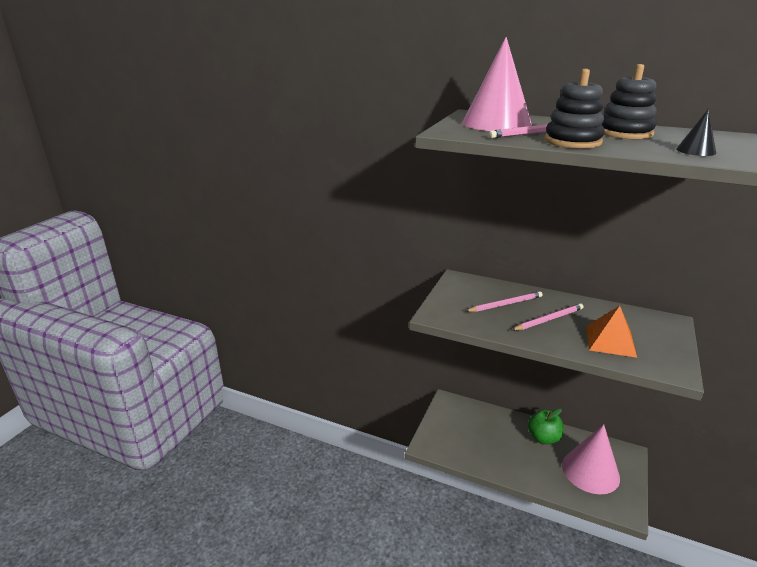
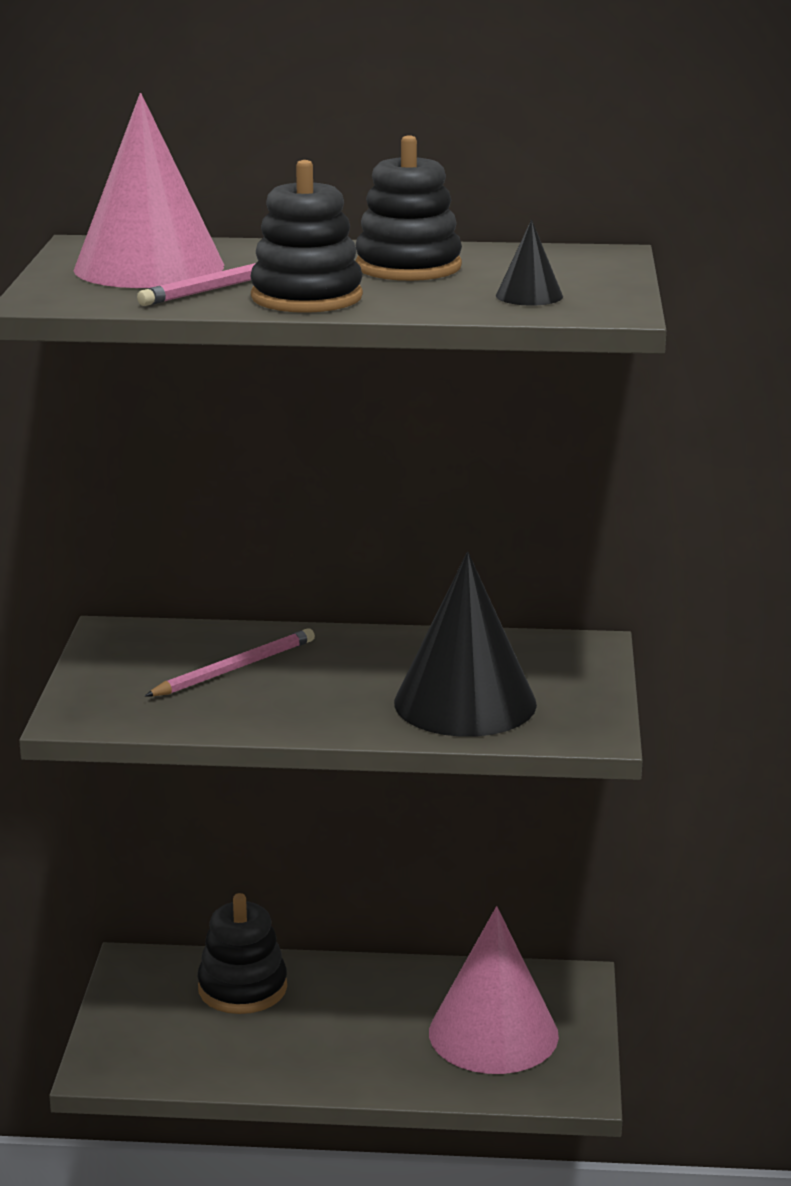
camera: 20 degrees left, 5 degrees down
(487, 422) = (242, 988): none -> black stacking toy
(543, 438) = (380, 992): green apple -> none
(548, 319) = (334, 683): pink pencil -> none
(610, 341) = (465, 703): orange pyramid -> black cone

